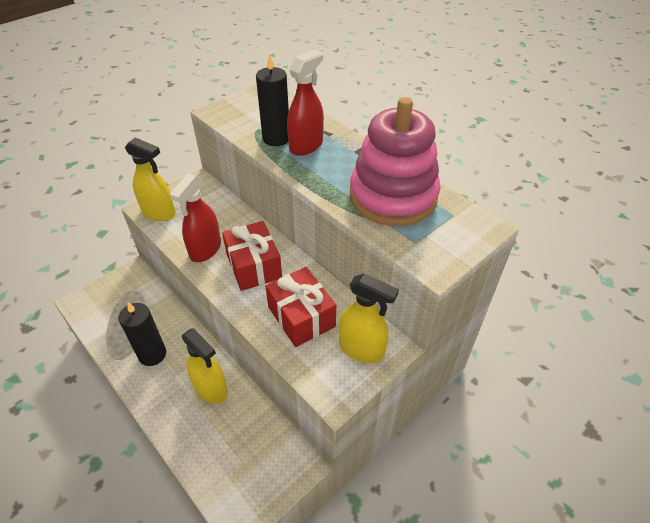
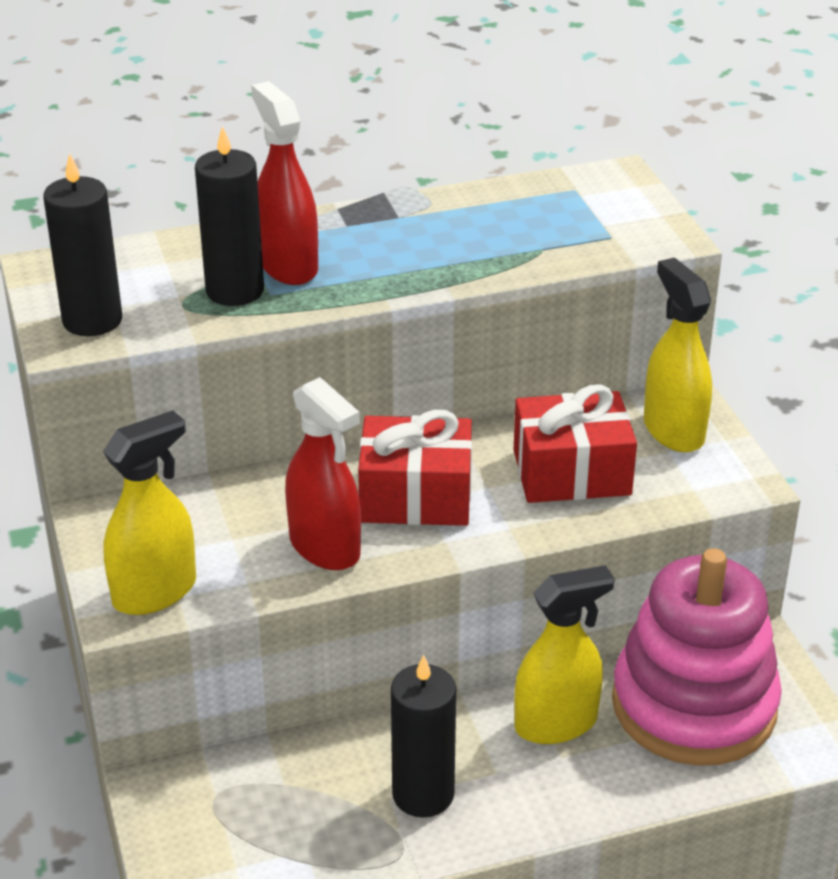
camera: 65 degrees left, 10 degrees down
(232, 112) = (92, 320): none -> black candle
(361, 349) = (673, 430): yellow spray bottle -> yellow spray bottle turned 75 degrees counterclockwise
(393, 197) = (496, 224): pink stacking toy -> pink stacking toy (694, 705)

